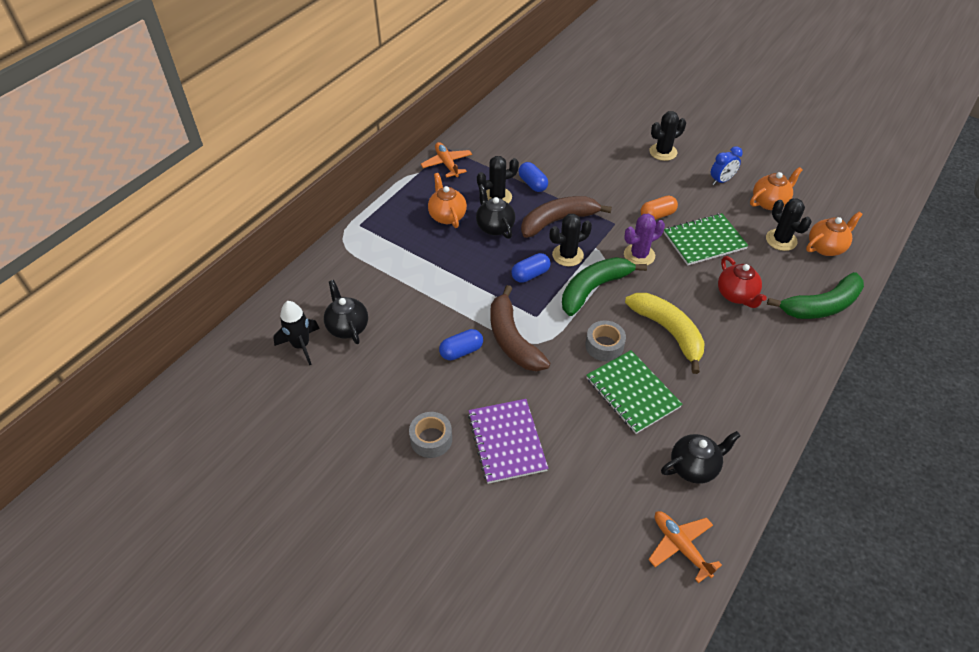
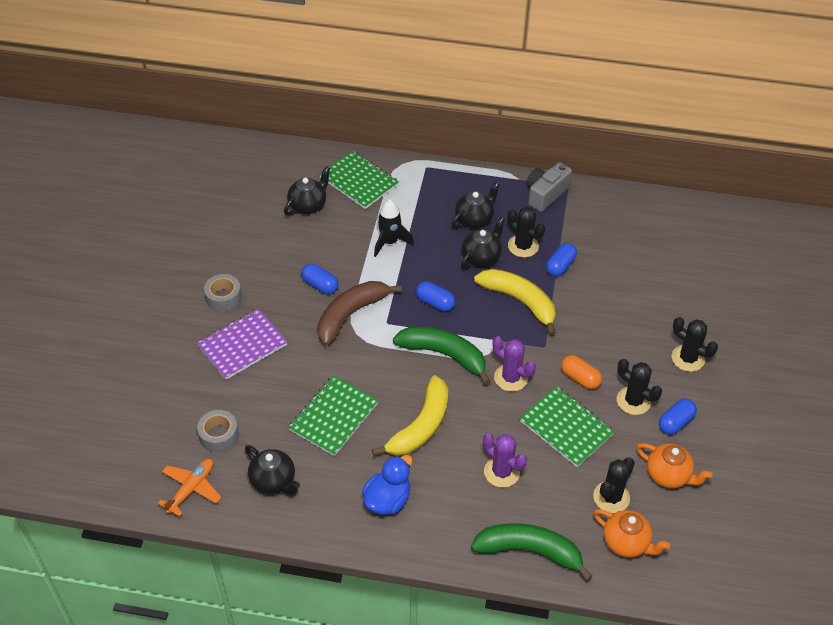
camera: 65 degrees right, 0 degrees up
(301, 345) = (275, 187): black rocket -> black rocket (390, 242)
(342, 277) = (359, 181): none -> green notebook
(447, 164) = (545, 194): orange plane -> grey camera
(447, 216) = (474, 220): orange teapot -> black teapot
(558, 221) = (519, 301): brown banana -> yellow banana
(567, 255) = (477, 322): black cactus -> black cactus (633, 401)
(604, 346) = (378, 382): grey tape -> grey tape (219, 435)
(721, 181) = (675, 422): blue clock -> blue capsule
(736, 295) = (501, 472): red teapot -> purple cactus
(743, 383) = (387, 500): none -> blue duck
(821, 306) = (529, 551): green banana -> green banana turned 150 degrees clockwise

